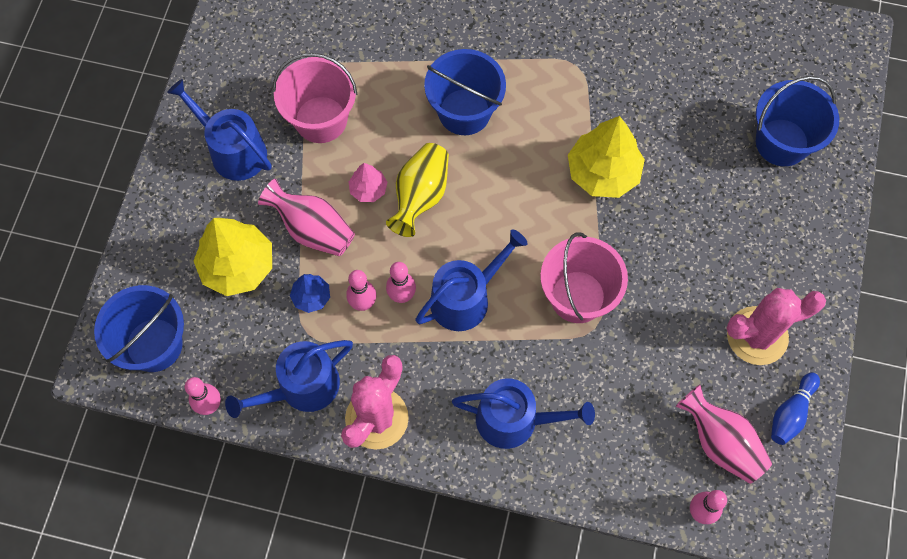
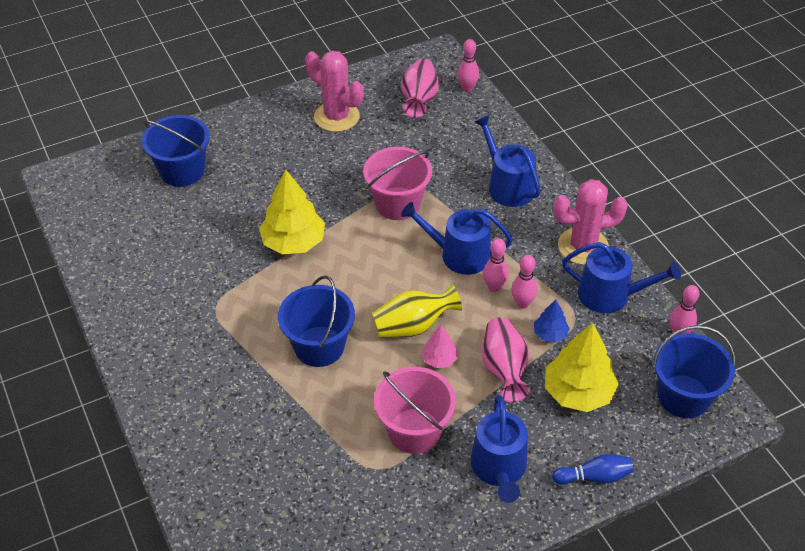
camera: 130 degrees left, 20 degrees down
(791, 413) = (370, 83): blue bowling pin -> blue bowling pin (594, 477)

